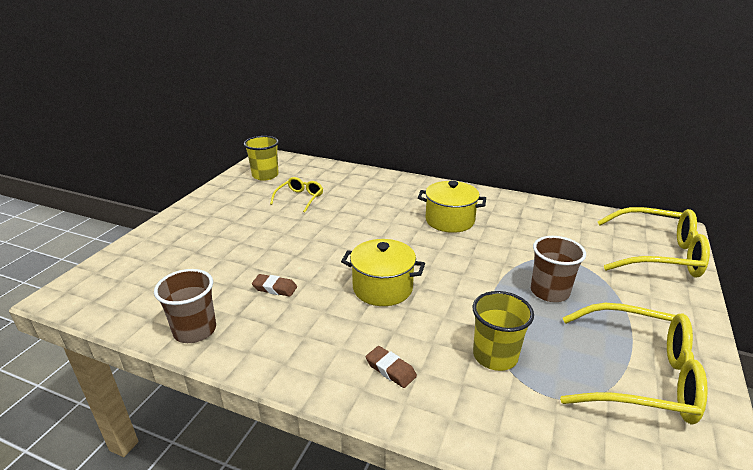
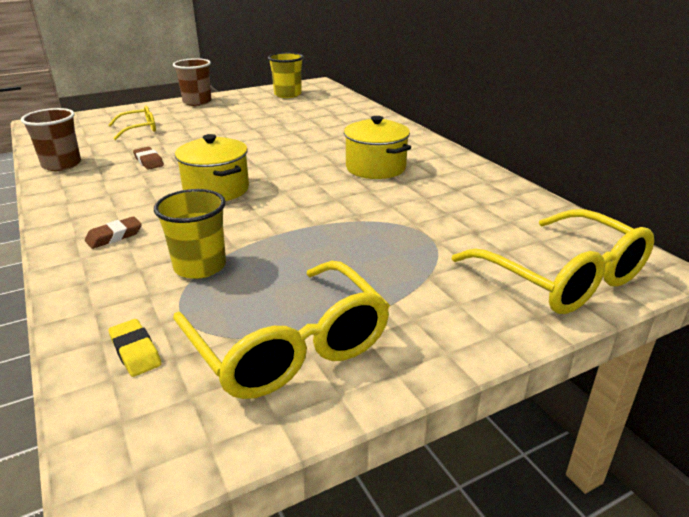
camera: 40 degrees right, 0 degrees up
(300, 198) = (281, 115): yellow glasses -> yellow glasses (139, 129)
(390, 369) = (114, 236): brown eraser -> brown eraser turned 60 degrees clockwise
(549, 292) = (350, 251): brown cup -> brown cup (197, 102)
(582, 441) = (135, 351): none -> yellow eraser

